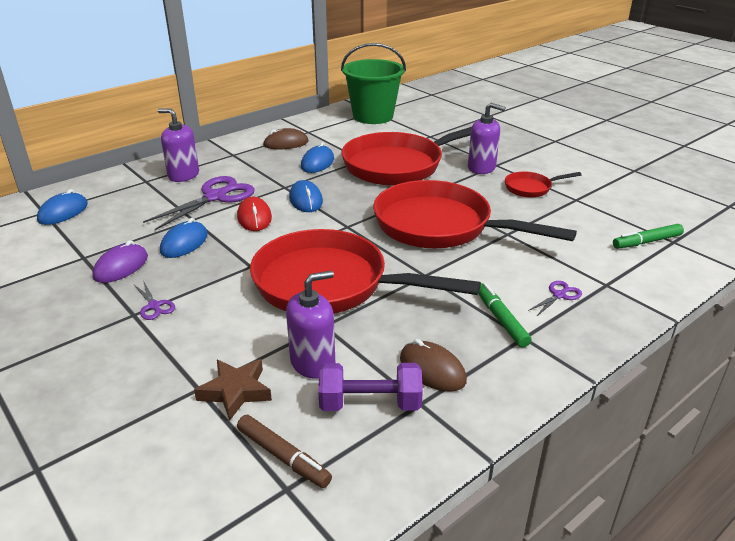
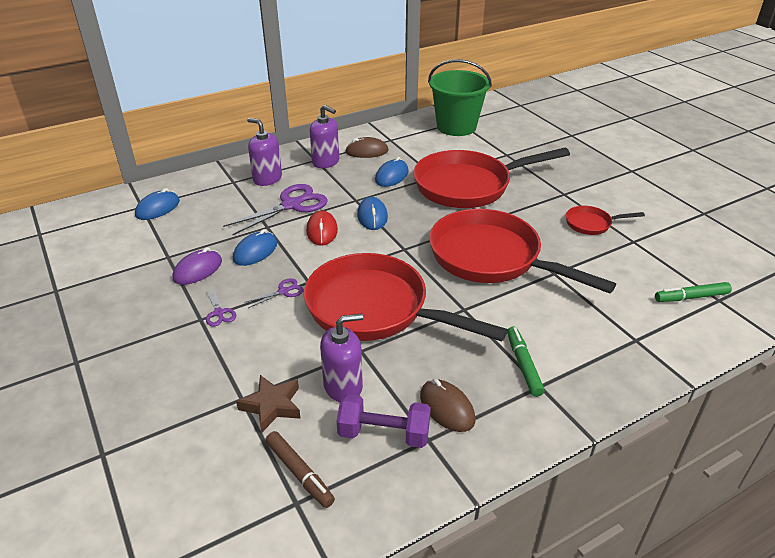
camera: 10 degrees right, 5 degrees up
(481, 168) = (548, 196): purple soap dispenser -> purple soap dispenser (326, 162)
(559, 295) = (586, 346): purple scissors -> purple scissors (283, 291)

